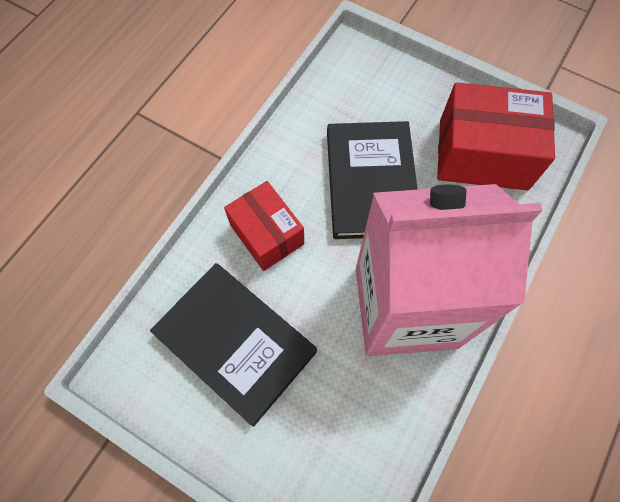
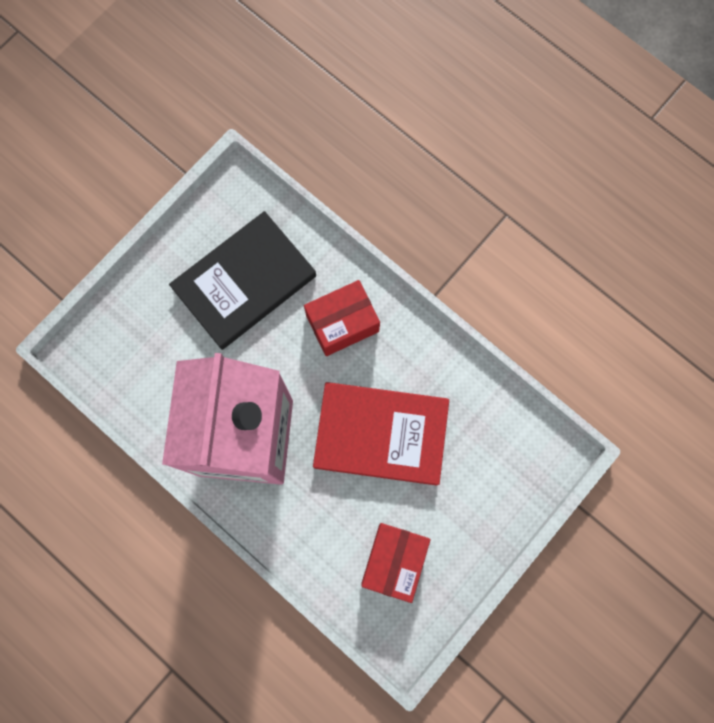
camera: 100 degrees right, 10 degrees up
(371, 182) = (381, 434): black book -> red book
(483, 154) = (394, 561): red box -> red box, size x0.64

